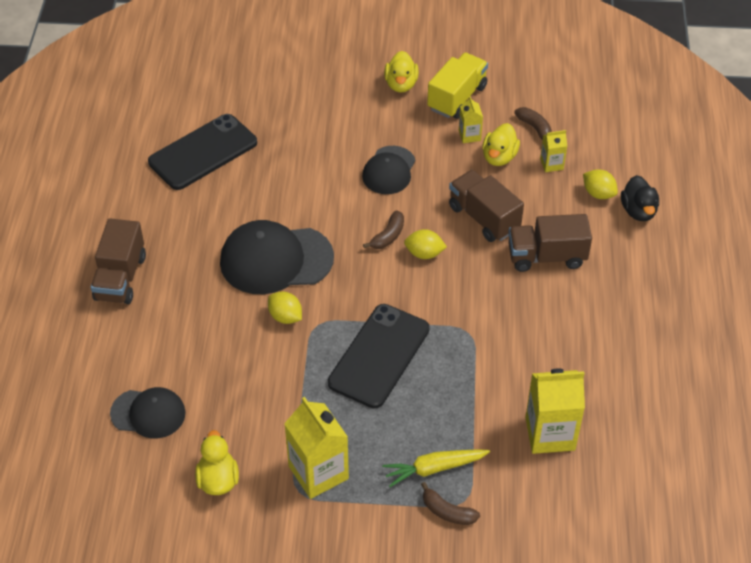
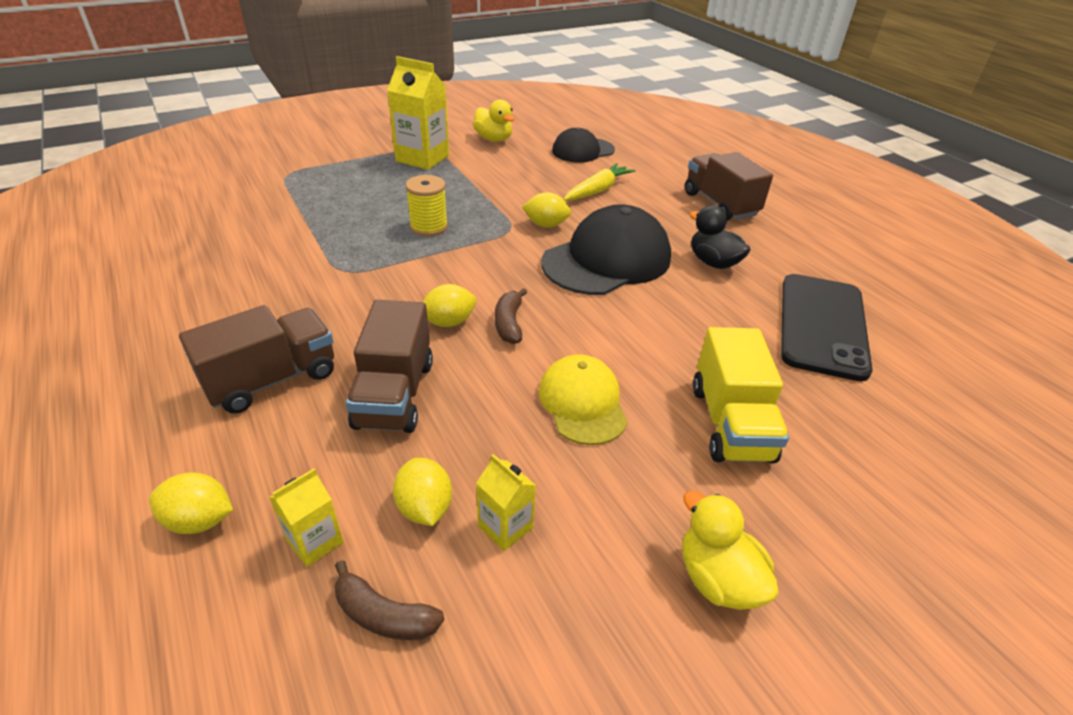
camera: 145 degrees right, 10 degrees down
(379, 356) = (429, 227): black phone -> yellow spool
(389, 170) = (582, 403): black cap -> yellow cap
(434, 468) = (324, 182): yellow carrot -> yellow carrot (598, 190)
(447, 511) = (299, 166): brown banana -> none
(457, 98) = (590, 607): yellow truck -> yellow truck (730, 423)
(483, 218) = (394, 394): brown truck -> brown truck turned 75 degrees clockwise
(499, 157) = (424, 507): yellow duck -> yellow lemon
(550, 433) = (216, 227): yellow carton -> none
(638, 211) = (107, 520): black duck -> black duck (713, 262)

